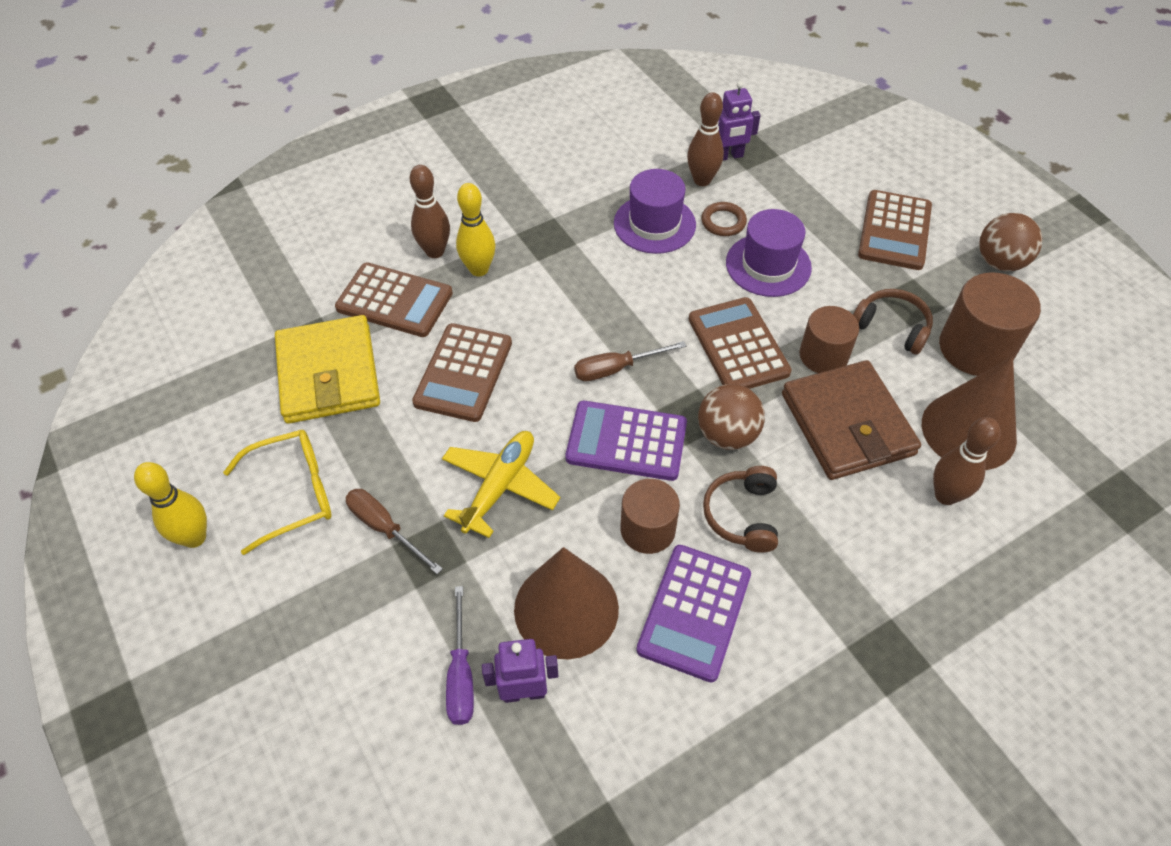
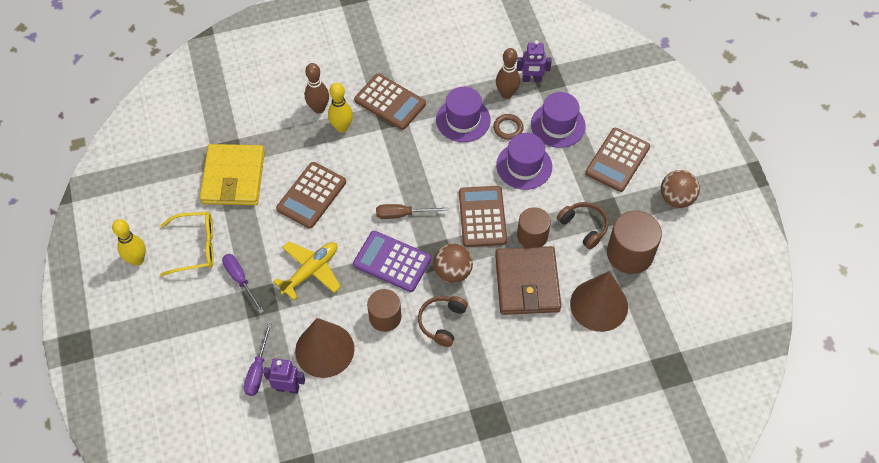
camera: 15 degrees right, 5 degrees up
(385, 528) = (240, 280): brown screwdriver -> purple screwdriver
(394, 301) = (285, 137): brown calculator -> brown calculator (390, 102)
(694, 612) = (393, 370): purple calculator -> none
(791, 204) = (558, 125): none -> purple hat
(945, 495) = (565, 340): brown bowling pin -> none

